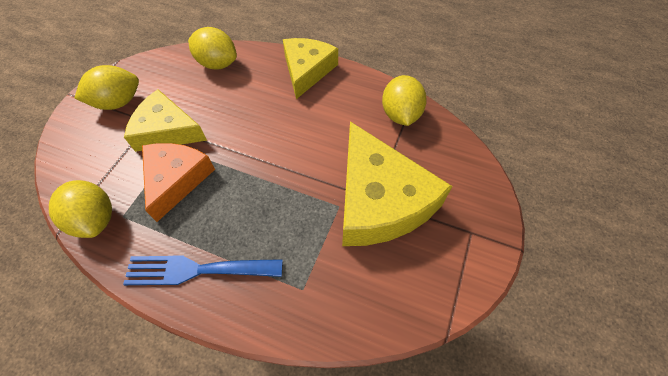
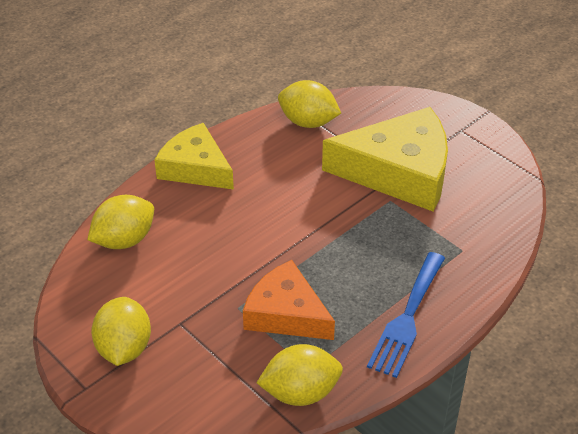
camera: 65 degrees left, 15 degrees down
(166, 130) = (206, 309): yellow cheese -> none

